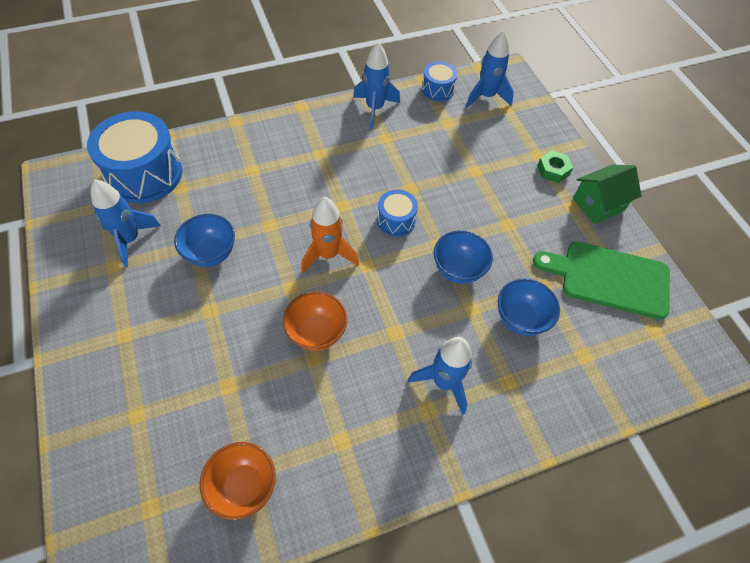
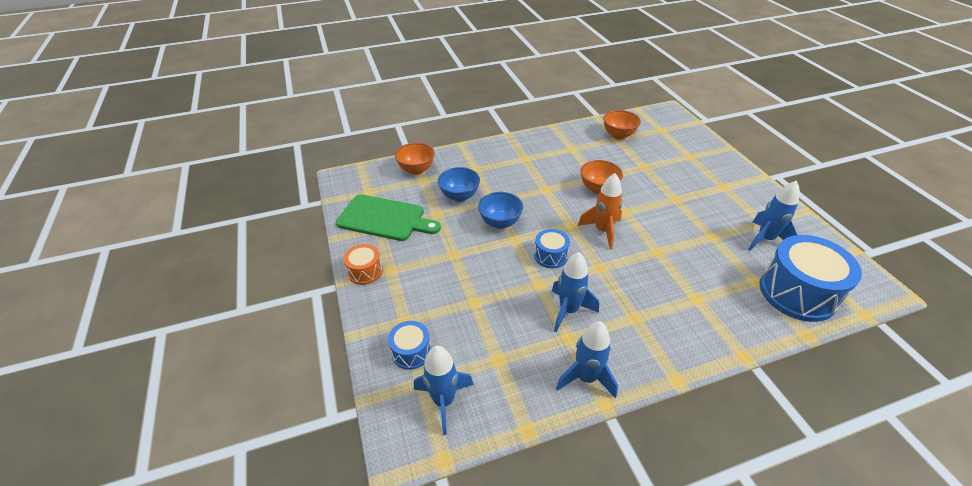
camera: 175 degrees left, 15 degrees down
(211, 254) = (694, 231): blue bowl -> none
(437, 90) = (507, 412): blue drum -> blue drum (411, 352)
(444, 382) = (515, 168): blue rocket -> blue rocket (568, 310)
(553, 170) = (395, 303): green nut -> none
(598, 204) = (365, 271): green house -> orange drum
(602, 380) = (416, 170): none -> orange bowl

